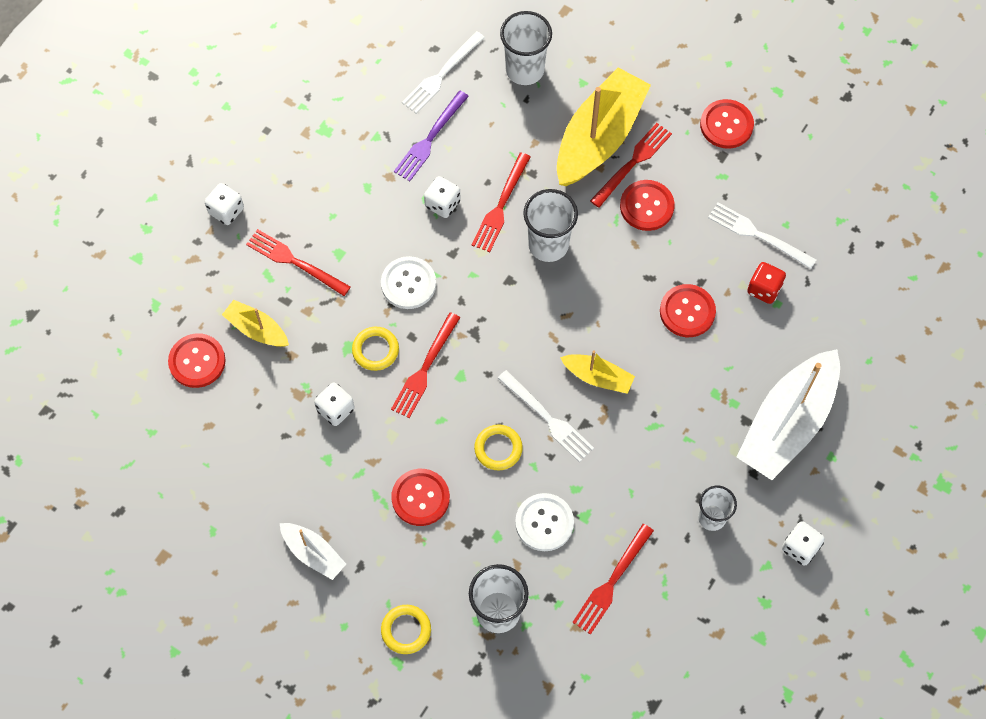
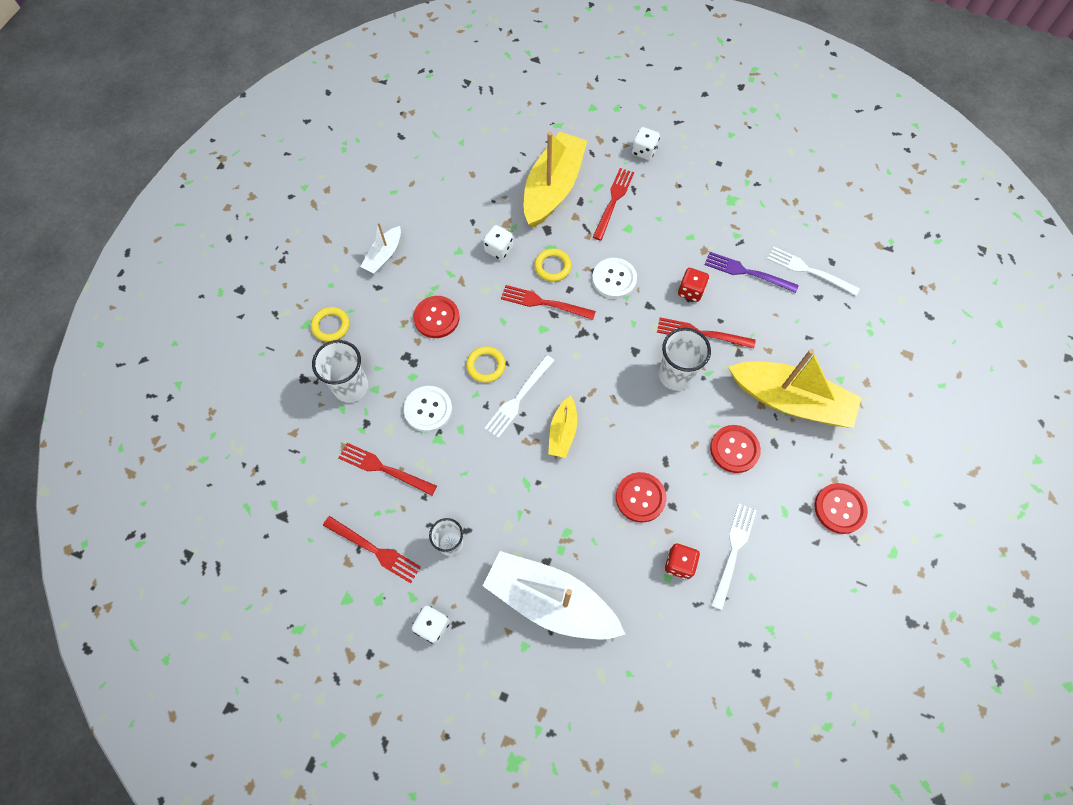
camera: 80 degrees right, 0 degrees up
(197, 361) = (520, 157): red button -> none
(257, 329) = (553, 188): yellow boat -> yellow boat, size x2.01
(442, 204) = (690, 291): white dice -> red dice
(525, 69) = (836, 331): white cup -> none
(633, 162) = (775, 432): red fork -> red fork (375, 550)

